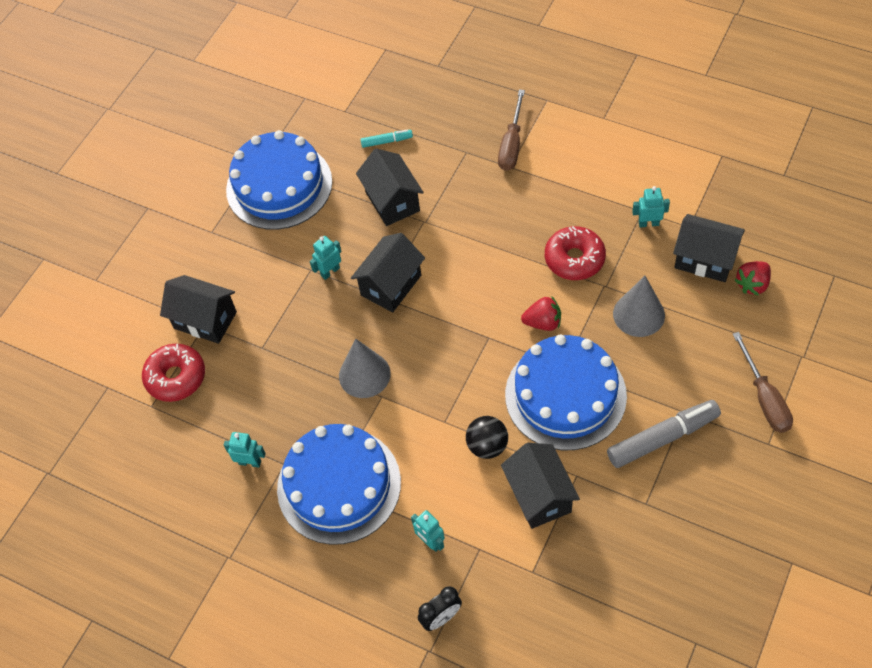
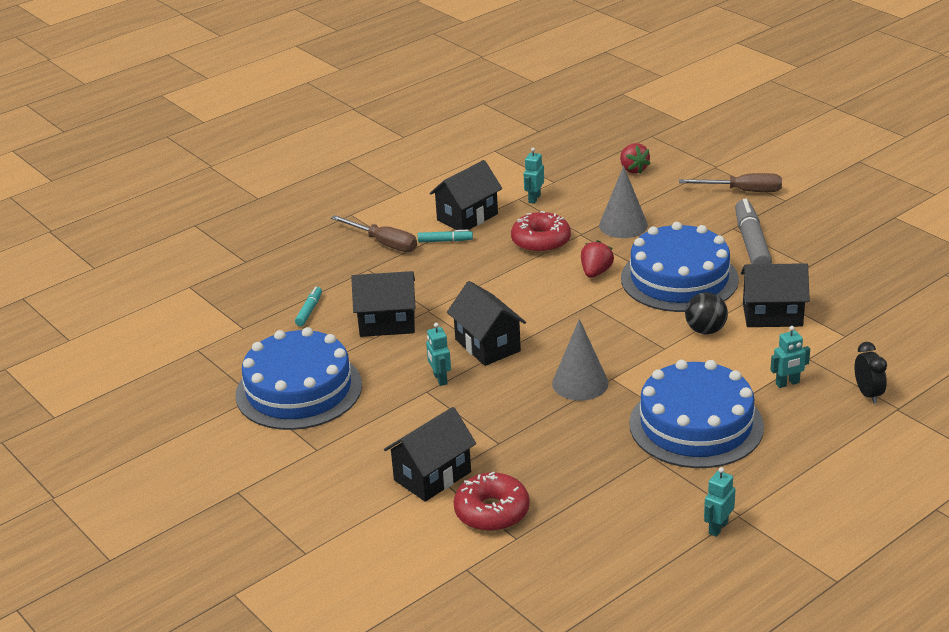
camera: 70 degrees left, 25 degrees down
(250, 462) = (634, 478): turquoise robot -> turquoise robot (718, 527)
(538, 186) = (445, 241): none -> turquoise marker
(704, 260) = (592, 183): black house -> black house (467, 217)

